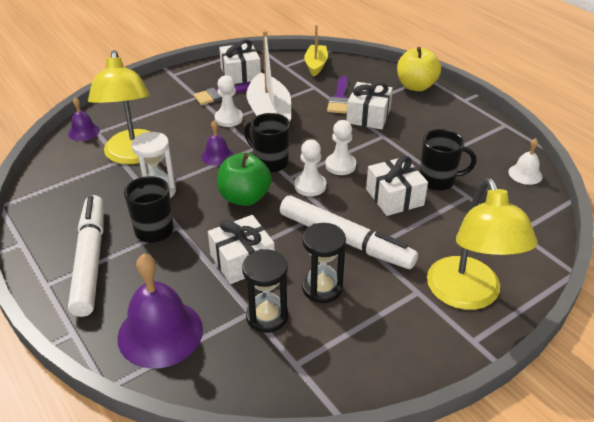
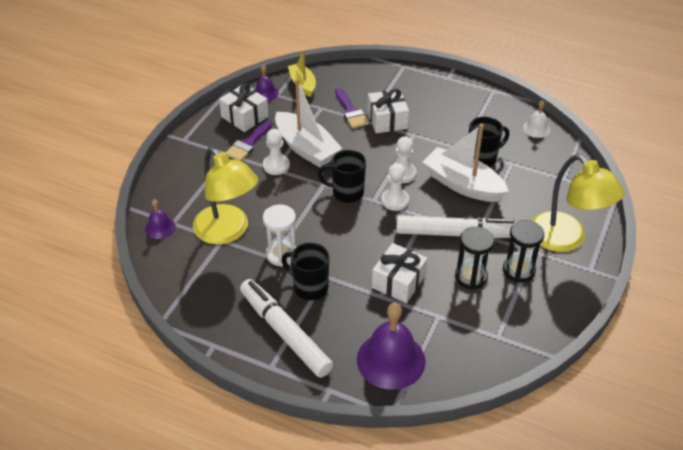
camera: 30 degrees left, 5 degrees up
(217, 156) = (299, 204): purple bell -> purple bell (265, 93)
(244, 197) = (354, 231): green apple -> none
(267, 316) = (452, 314): black hourglass -> black hourglass (518, 270)
(394, 197) = (463, 185): white gift -> white boat
(416, 86) = (401, 77): yellow apple -> none

